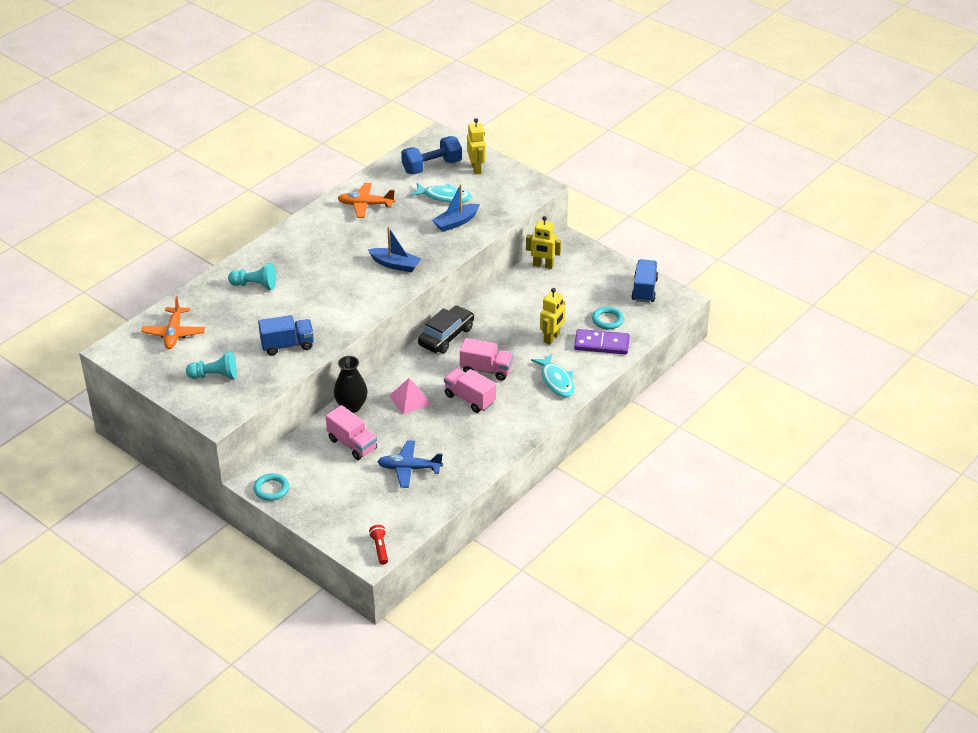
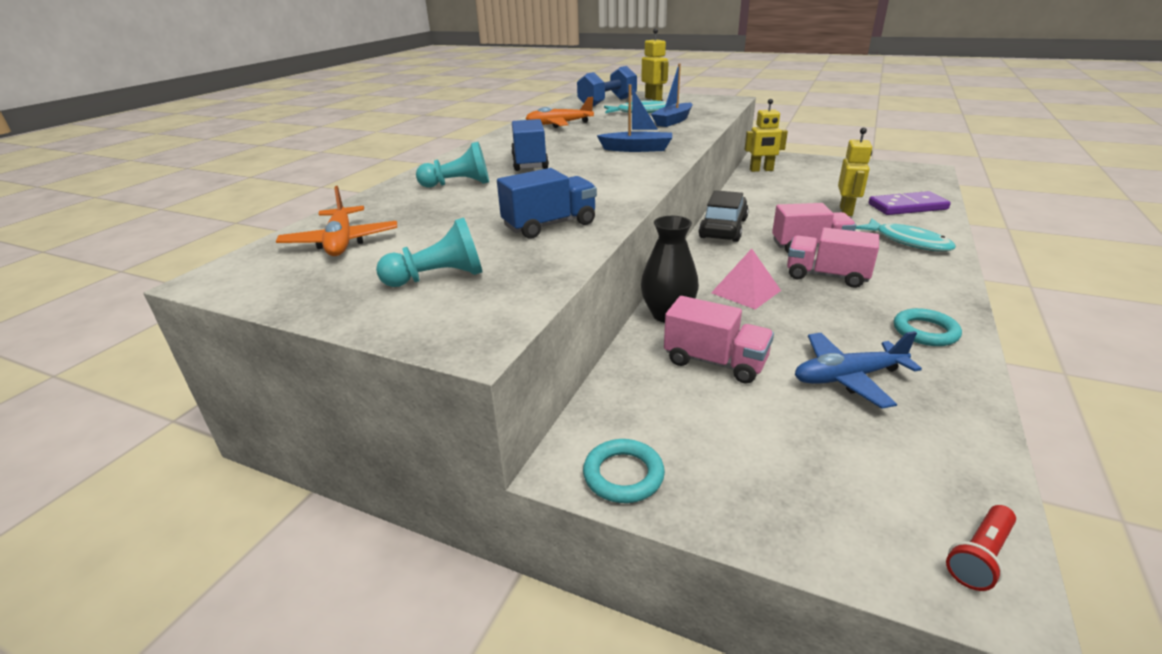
camera: 15 degrees left, 10 degrees down
(380, 548) = (979, 556): red flashlight -> red flashlight turned 105 degrees counterclockwise
(607, 320) = (883, 191): turquoise ring -> turquoise ring (925, 331)
(644, 290) = (884, 169): blue truck -> blue truck (529, 163)

